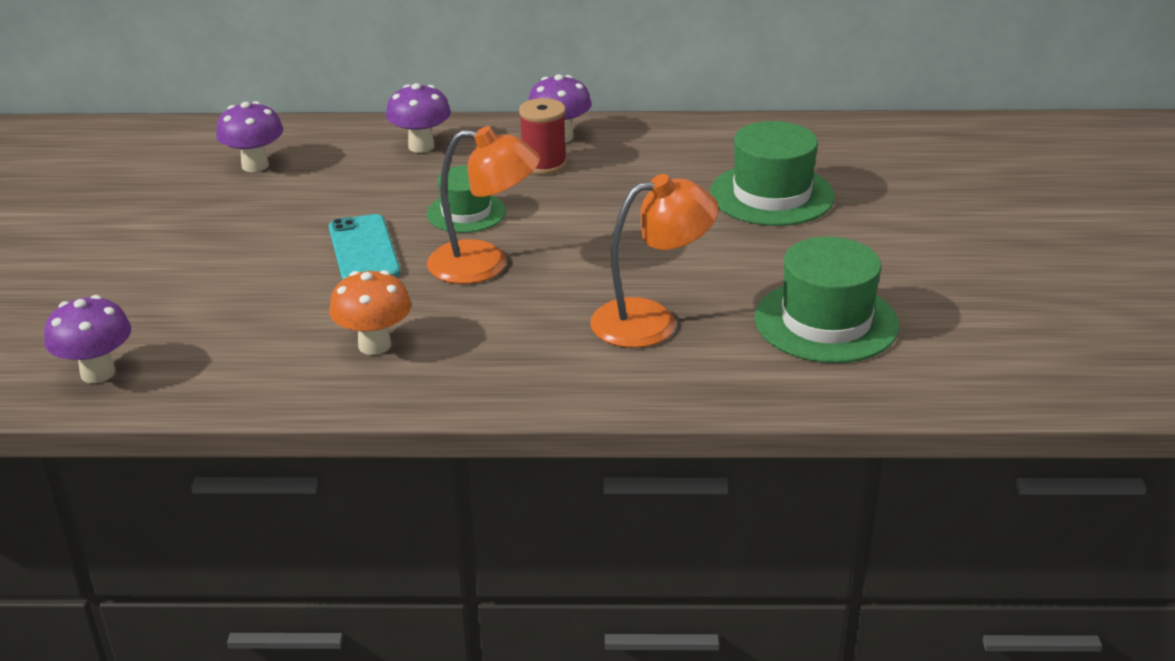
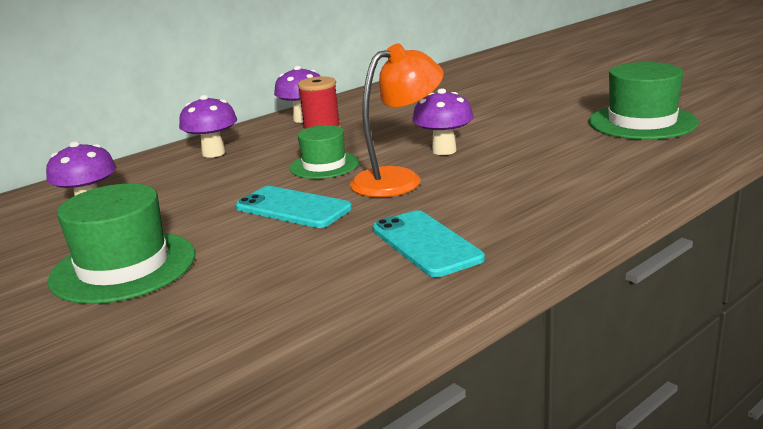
camera: 40 degrees left, 10 degrees down
(98, 373) = (221, 379): purple mushroom -> purple mushroom (444, 150)
(374, 345) = (426, 244): orange mushroom -> turquoise phone
(651, 321) = (561, 158): orange lamp -> none
(771, 195) = (485, 96): green hat -> green hat (123, 267)

